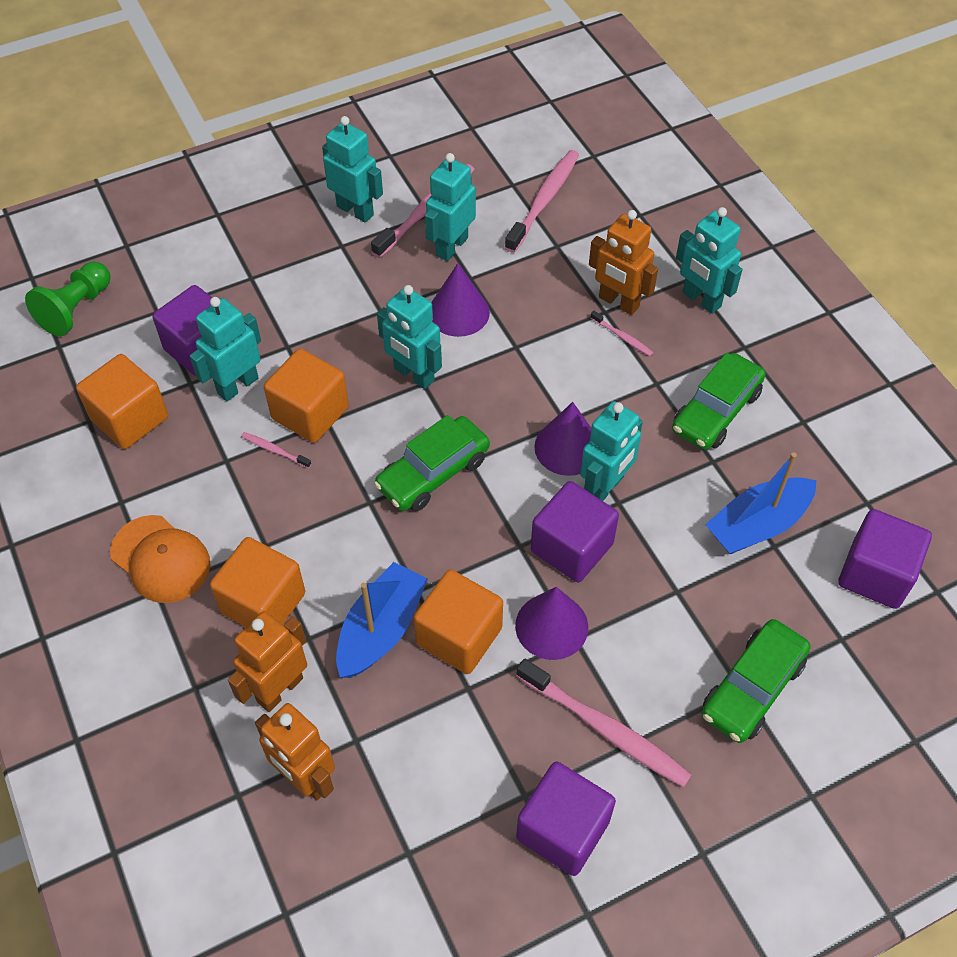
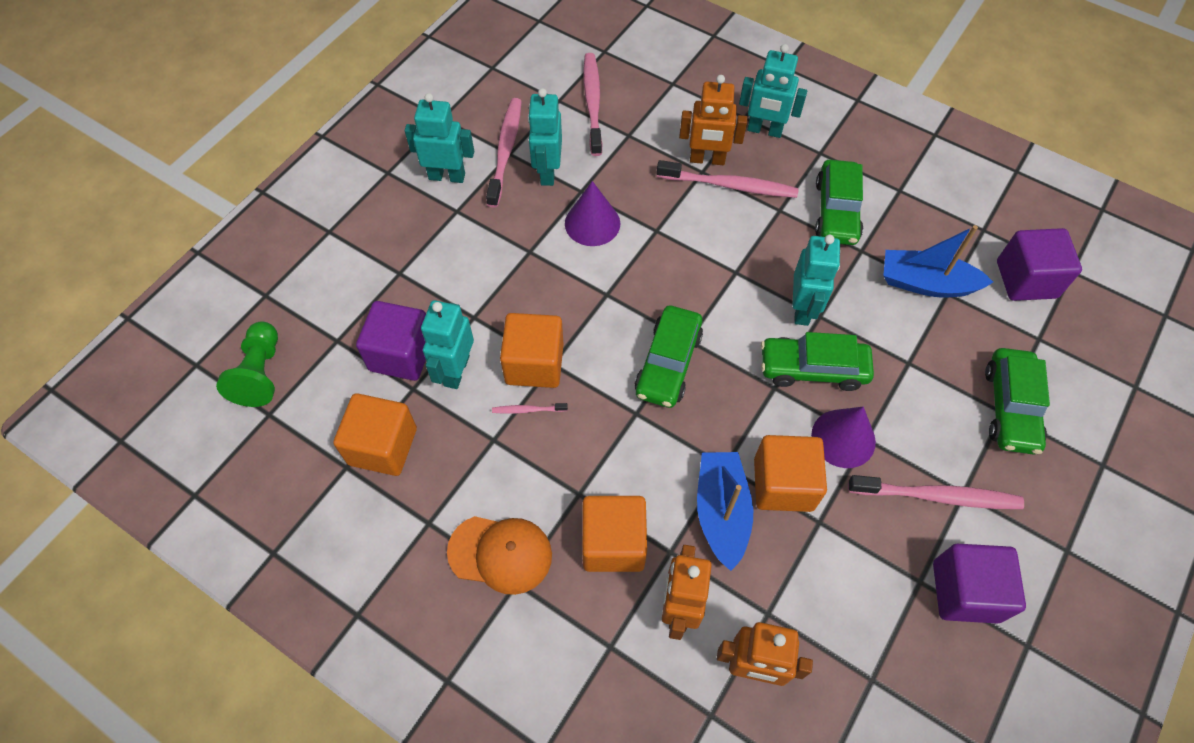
camera: 30 degrees left, 5 degrees up
(413, 375) = (594, 291): turquoise robot -> none
(567, 447) = (753, 292): purple cone -> none
(572, 547) = (813, 369): purple cube -> green car
(622, 337) = (729, 185): pink toothbrush -> pink toothbrush, size x2.16
(757, 525) = (926, 283): blue boat -> blue boat turned 75 degrees clockwise

